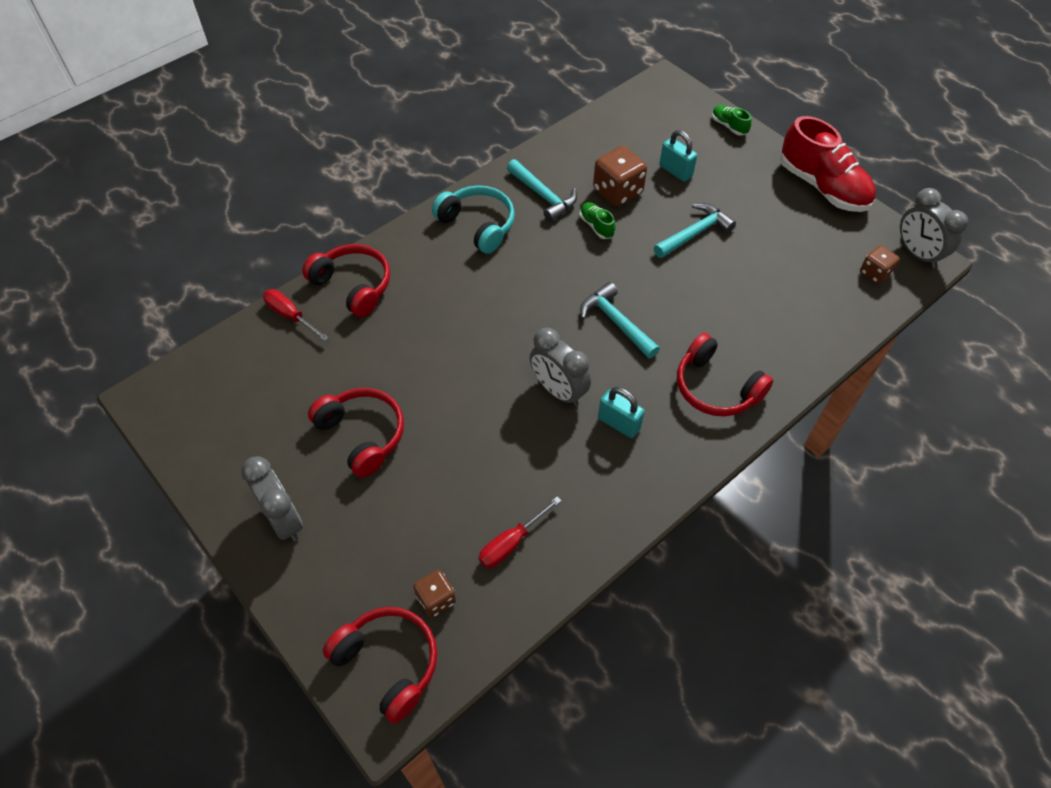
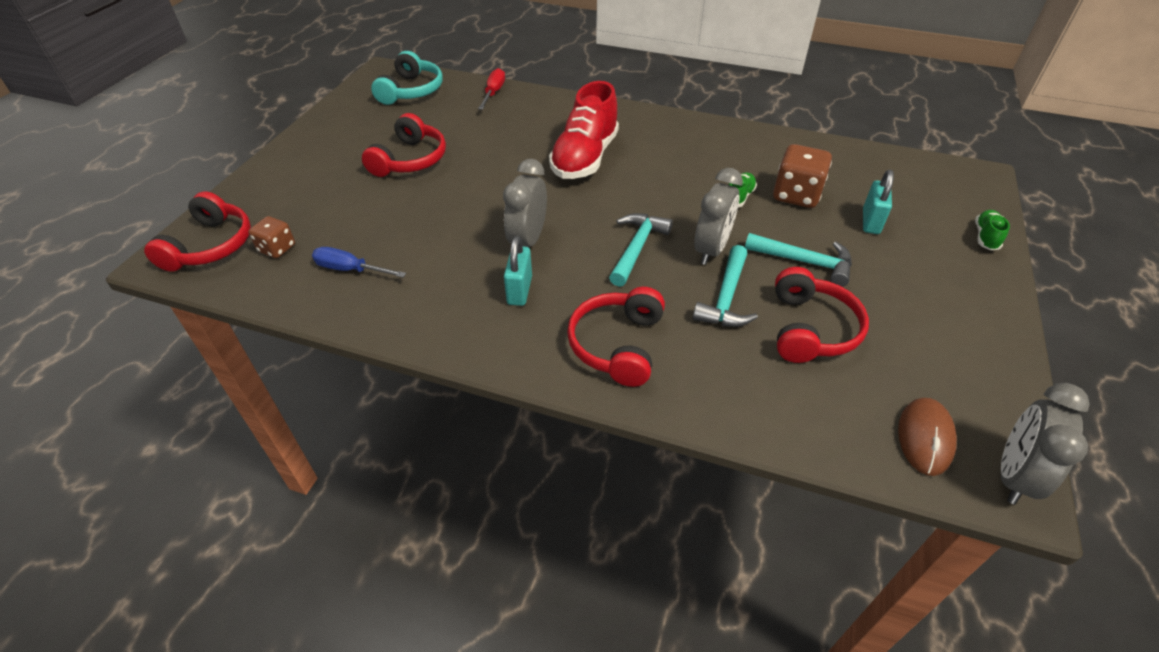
camera: 60 degrees right, 10 degrees down
(284, 519) = (315, 155): grey clock -> grey clock (711, 250)
(353, 285) = (545, 106): red headphones -> red headphones (811, 329)
(478, 225) = (666, 136): turquoise headphones -> turquoise headphones (411, 91)
(511, 543) = (350, 270): red screwdriver -> blue screwdriver
(543, 196) = (737, 157): turquoise hammer -> turquoise hammer (726, 298)
(822, 187) = (1002, 342): red shoe -> red shoe (585, 158)
(875, 273) = (925, 437): brown dice -> brown mouse

